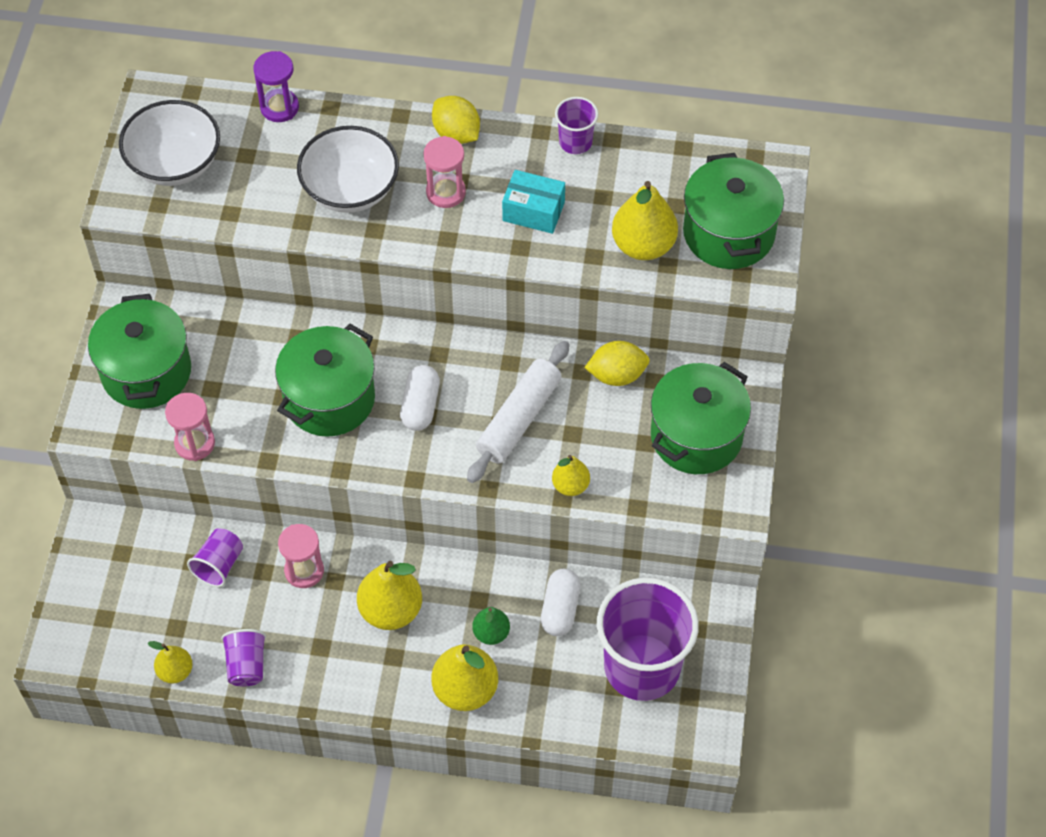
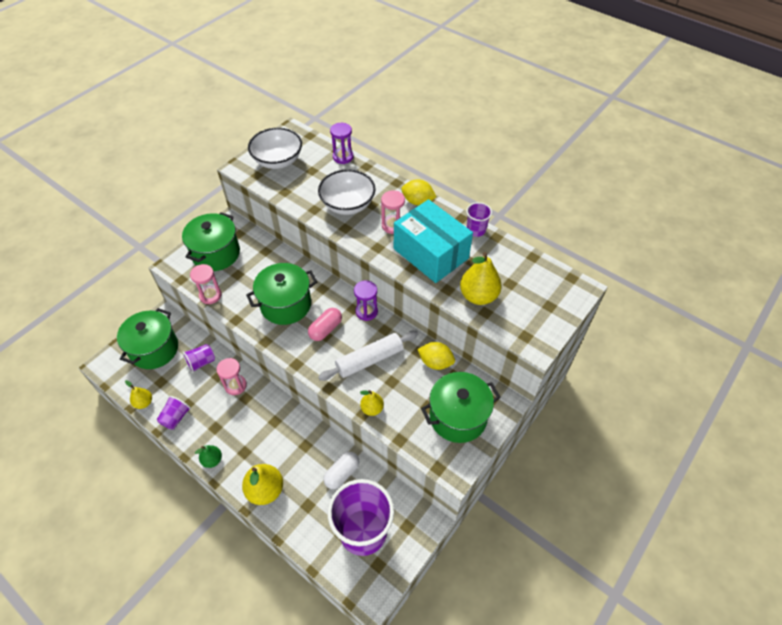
camera: 30 degrees right, 5 degrees down
(391, 610) = (260, 427): yellow pear -> none
(420, 406) = (326, 329): white capsule -> pink capsule
(456, 133) = (418, 201): yellow lemon -> yellow lemon turned 60 degrees counterclockwise
(463, 348) = (366, 311): none -> purple hourglass
(491, 633) = (299, 467): green pear -> green pear (212, 460)
(533, 211) = (431, 253): turquoise box -> turquoise box, size x1.94
(728, 233) = (531, 311): green pot -> green pot (154, 349)

